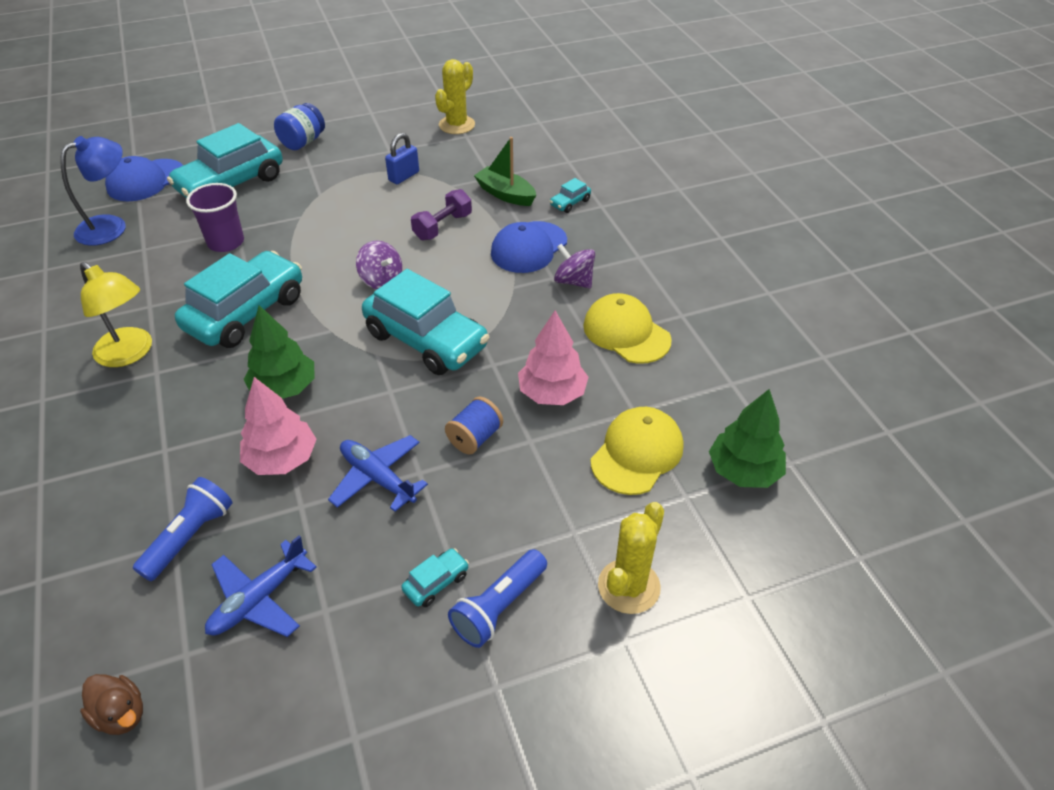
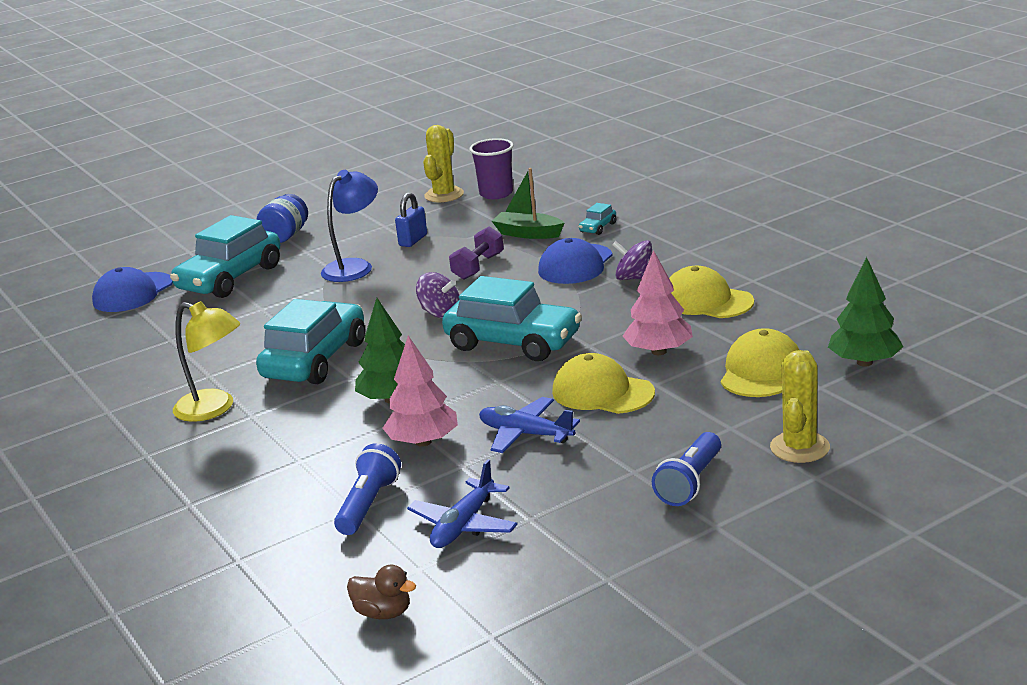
camera: 10 degrees left, 20 degrees down
(111, 226) = (121, 331): blue lamp -> blue lamp (354, 267)
(226, 242) = (256, 318): purple cup -> purple cup (496, 194)
(436, 582) = (623, 481): turquoise car -> none
(475, 438) = (602, 392): blue spool -> yellow cap

